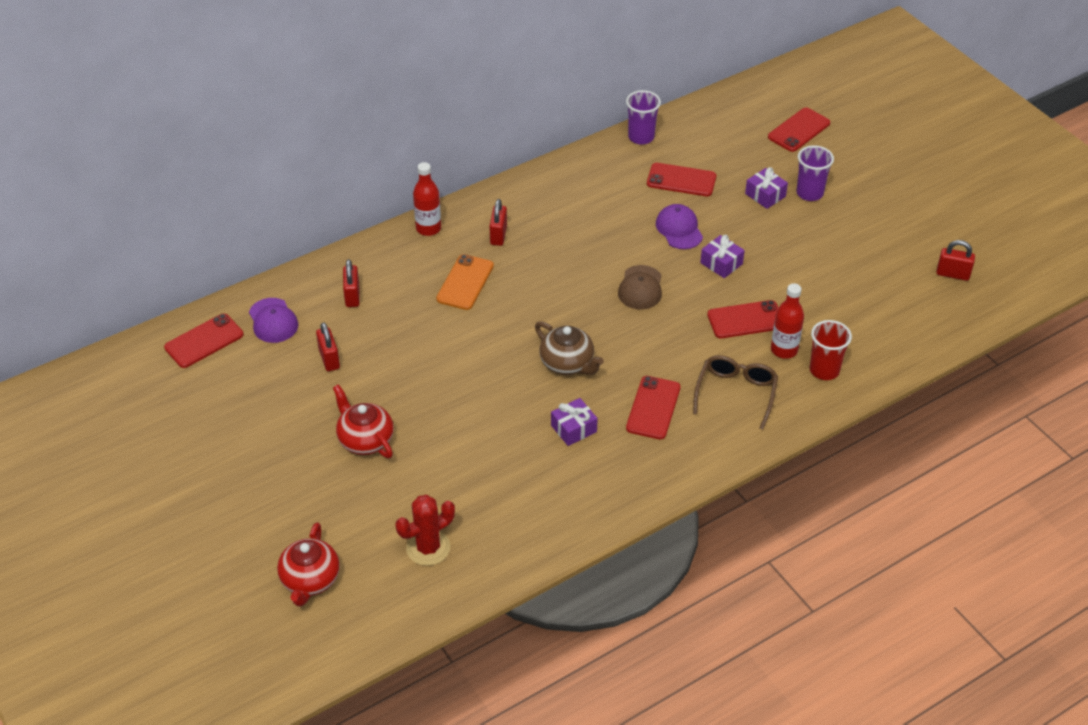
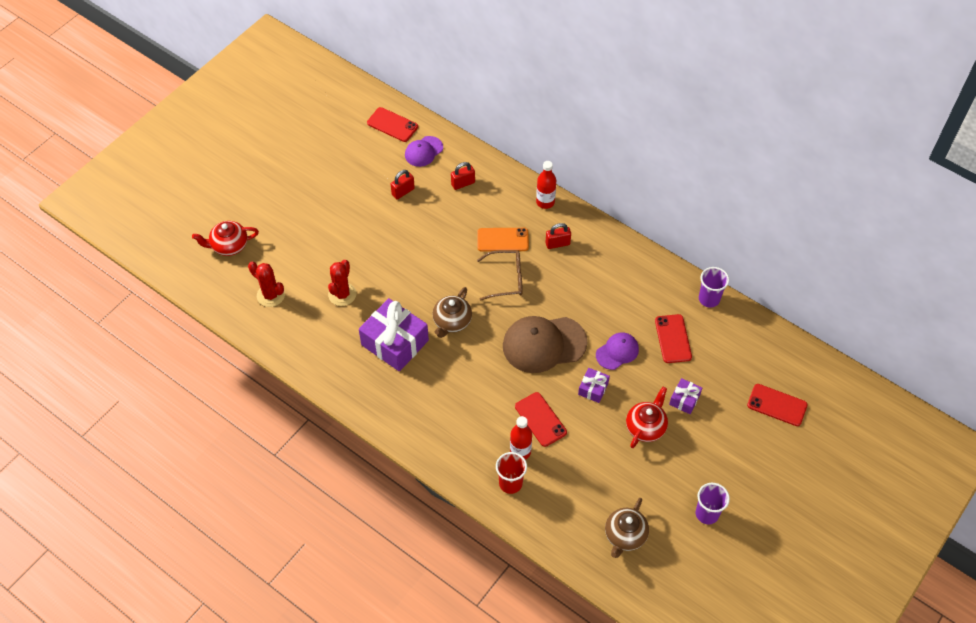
camera: 70 degrees right, 10 degrees up
(365, 440) = (344, 234): red teapot -> red teapot (646, 427)
(468, 465) = (342, 294): none -> red cactus
(573, 428) = (395, 342): purple gift -> purple gift, size x2.06
(640, 288) = (544, 344): brown cap -> brown cap, size x1.84
(653, 408) = (431, 384): red phone -> none
(736, 393) = (465, 431): brown glasses -> brown glasses (506, 279)
(809, 193) = (702, 430): purple cup -> purple cup (707, 514)
(922, 292) = (625, 536): none -> brown teapot
(952, 274) = (656, 555): red padlock -> none

